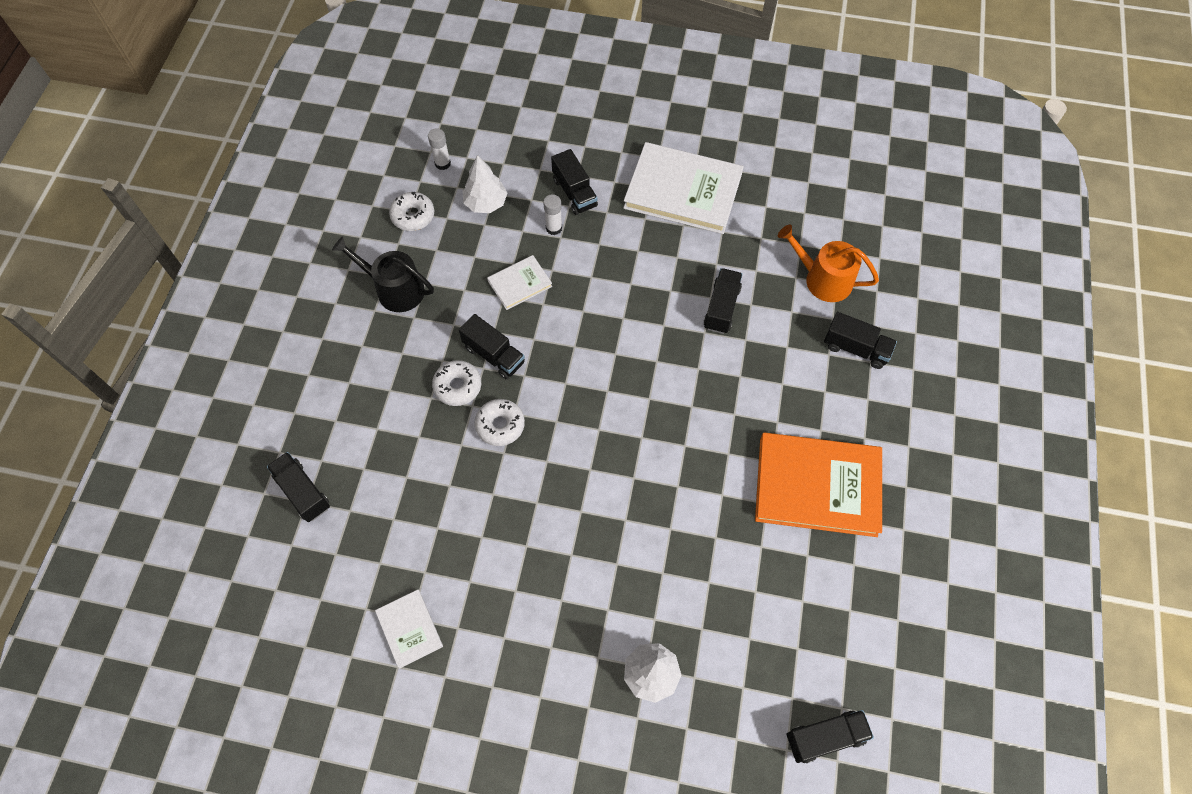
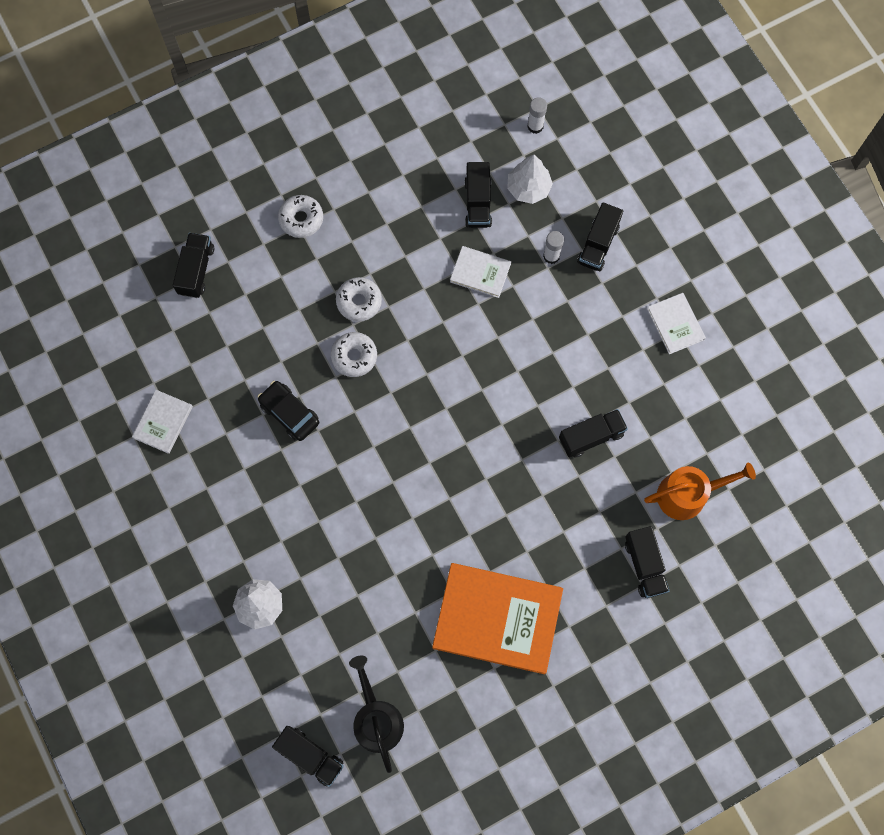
camera: 50 degrees right, 10 degrees up
(394, 289) = (397, 190): black watering can -> black watering can (376, 718)
(413, 216) = (469, 147): white donut -> white donut (301, 219)
(494, 355) = (405, 305): black truck -> black truck (478, 203)
(501, 514) = (289, 413): none -> black car
(683, 191) = (675, 324): white book -> white book, size x0.49
(817, 486) = (497, 619): orange book -> orange book turned 45 degrees counterclockwise
(822, 279) = (688, 494): orange watering can -> orange watering can turned 90 degrees clockwise

